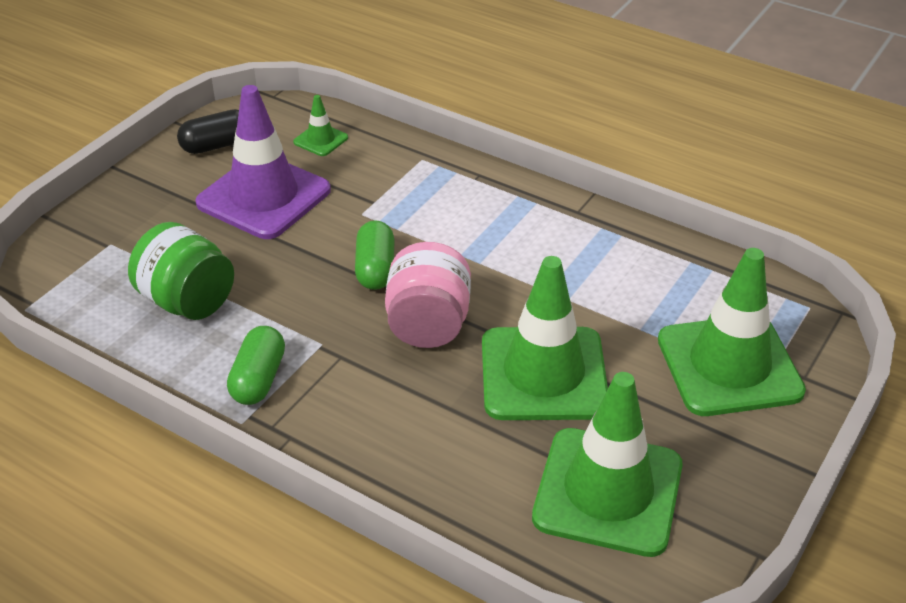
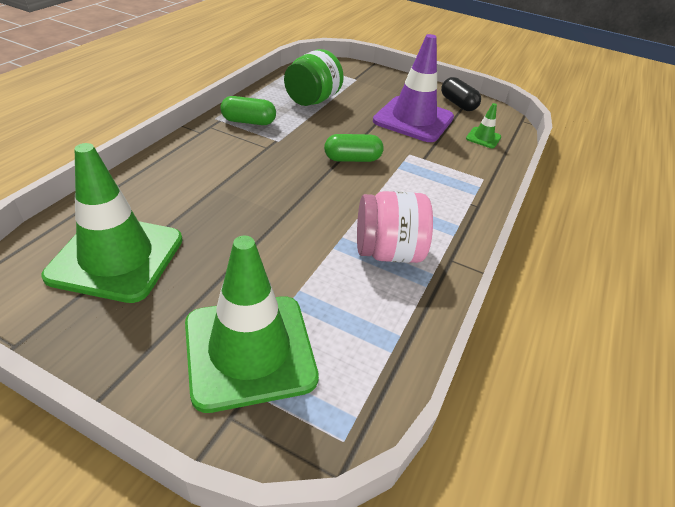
camera: 80 degrees right, 0 degrees up
(428, 325) = (298, 179): pink jar -> pink jar (388, 252)
(543, 374) = (246, 230): green traffic cone -> none

